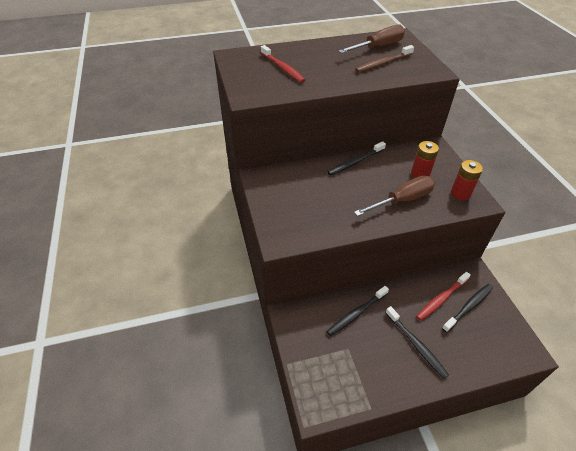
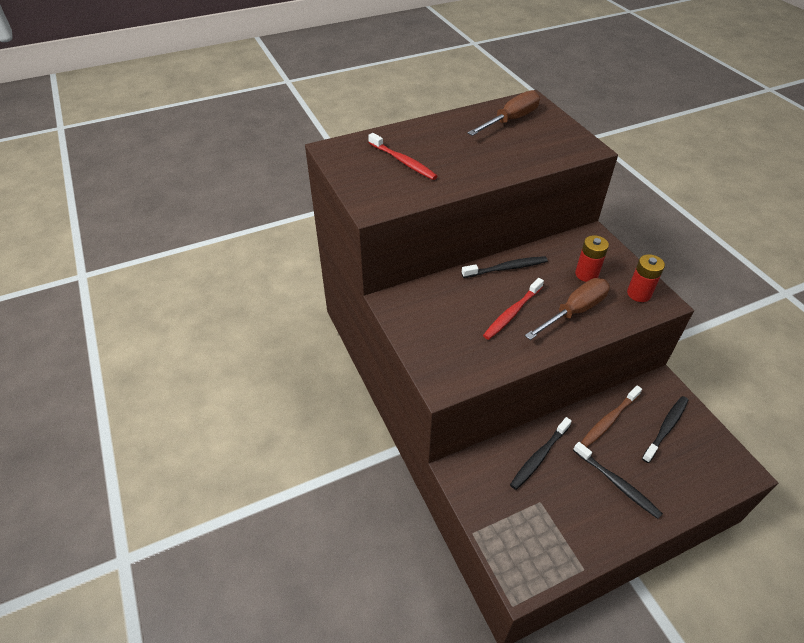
camera: 10 degrees left, 0 degrees up
(355, 162) = (506, 268): black toothbrush -> black toothbrush turned 150 degrees counterclockwise
(383, 63) = (523, 142): brown toothbrush -> brown toothbrush (609, 420)
(441, 299) = (633, 422): red toothbrush -> red toothbrush (512, 313)

